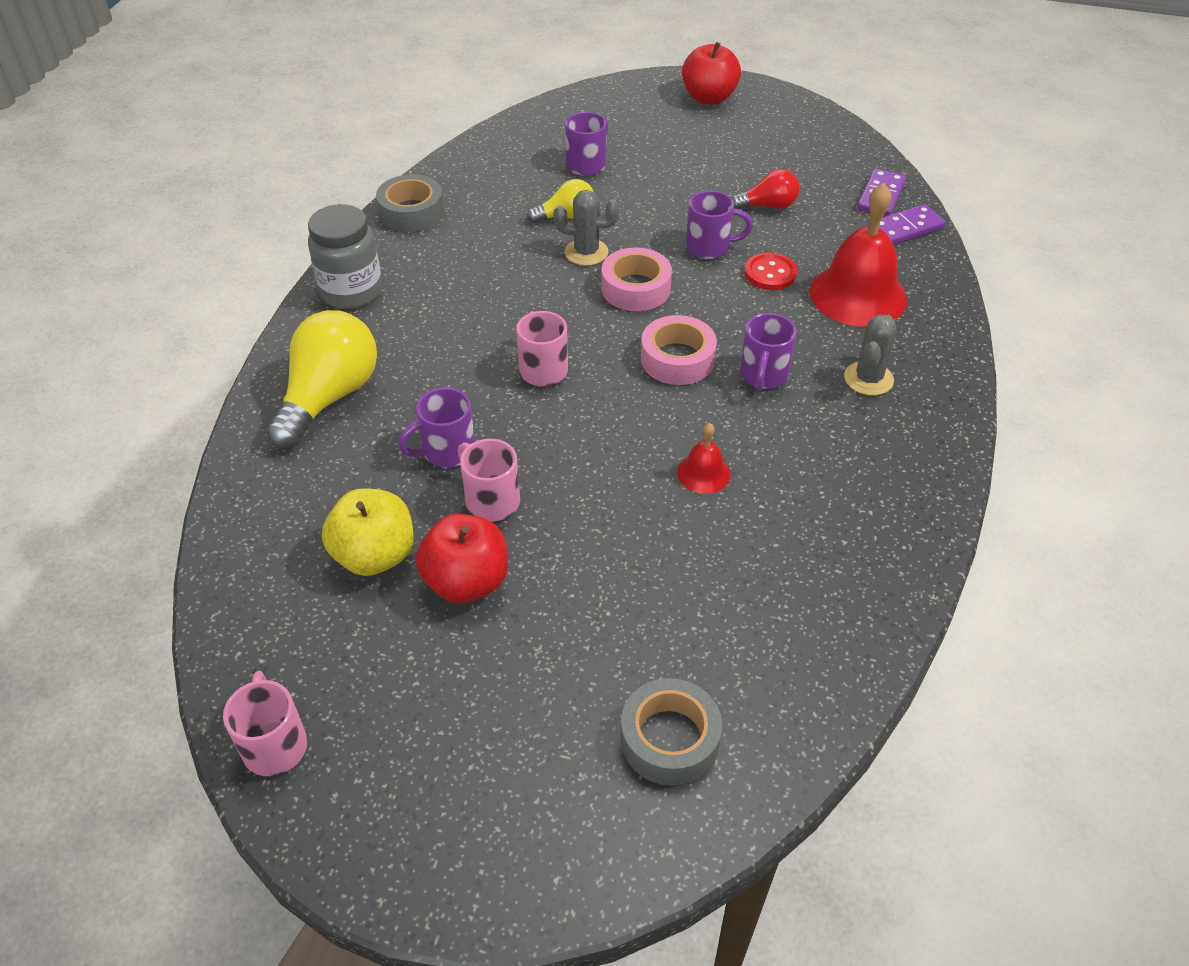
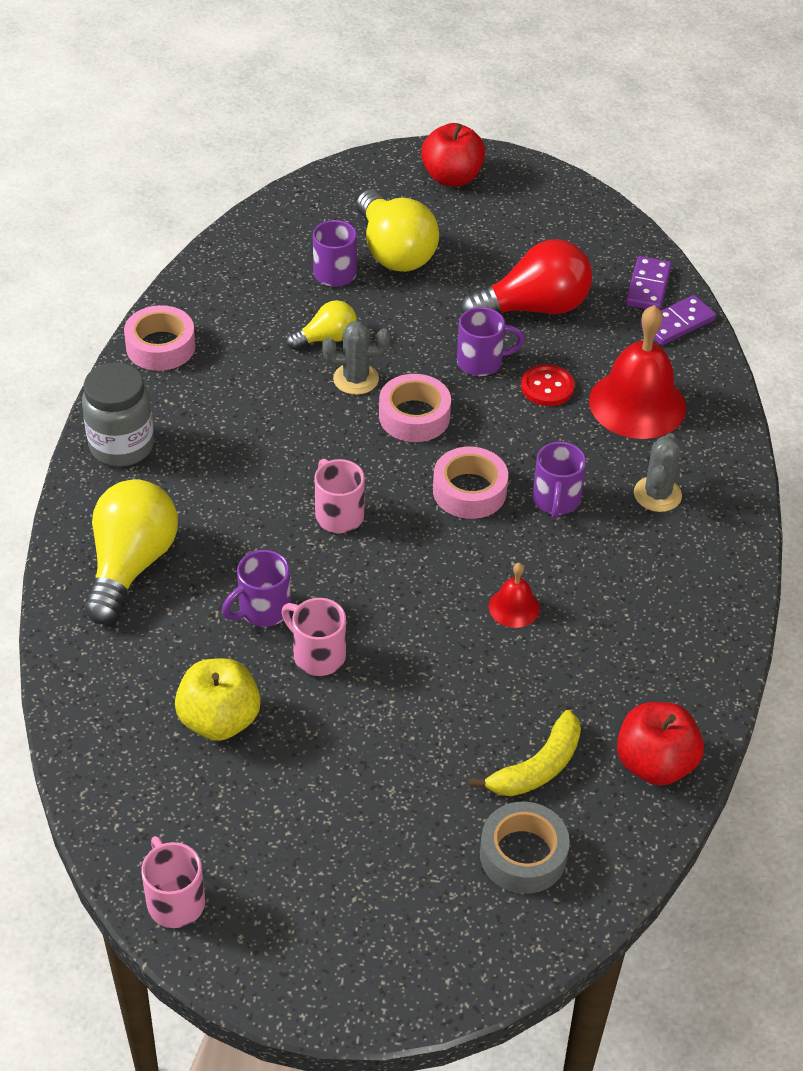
camera: 10 degrees left, 0 degrees up
(411, 212) = (160, 346): grey tape -> pink tape
(466, 581) = (312, 735): red apple -> red apple (654, 764)
(644, 151) = (394, 251): none -> yellow light bulb
(701, 642) = (537, 767): none -> yellow banana
(768, 206) = (534, 308): red light bulb -> red light bulb, size x1.84

